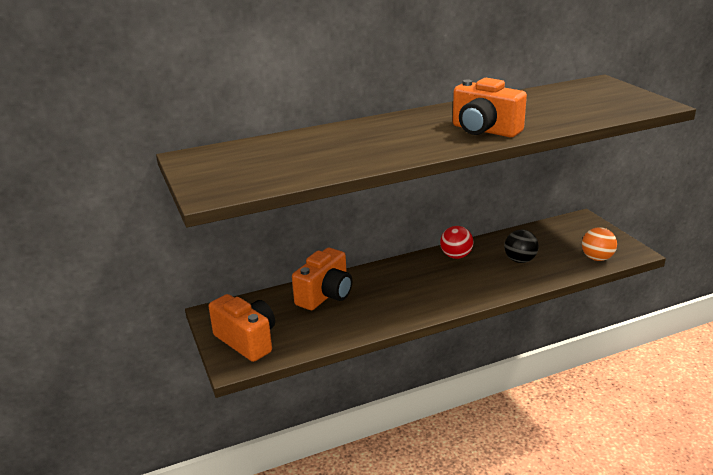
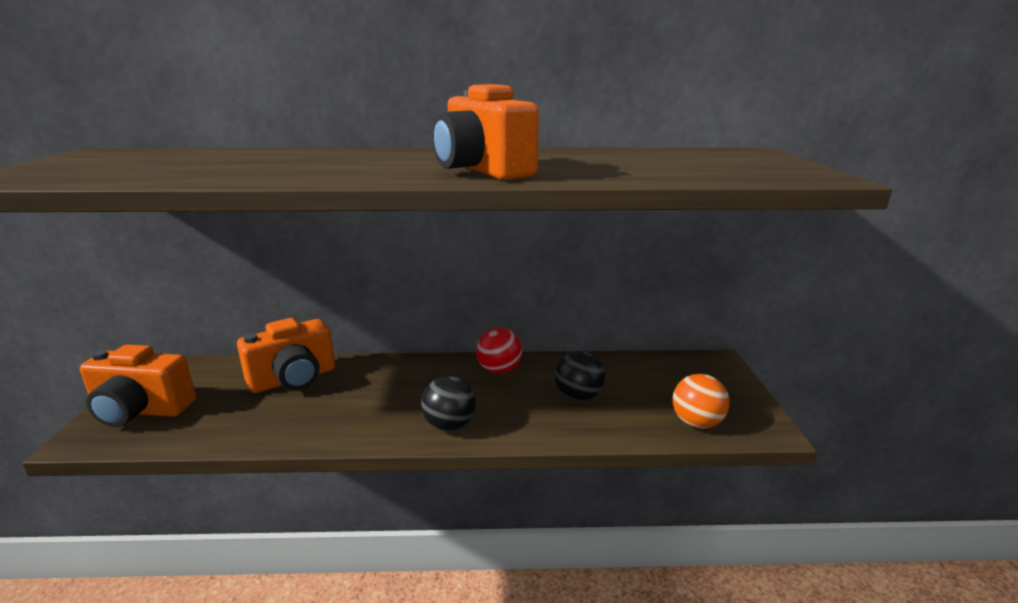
camera: 20 degrees right, 5 degrees down
(247, 341) = (141, 411): orange camera -> orange camera turned 120 degrees clockwise
(461, 296) = (449, 425): none -> black ball

